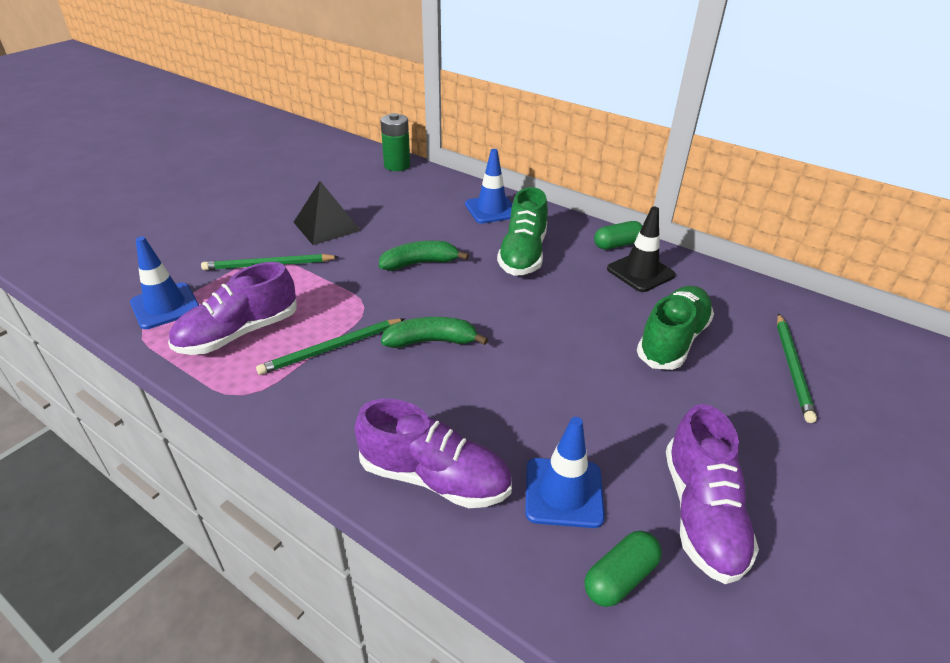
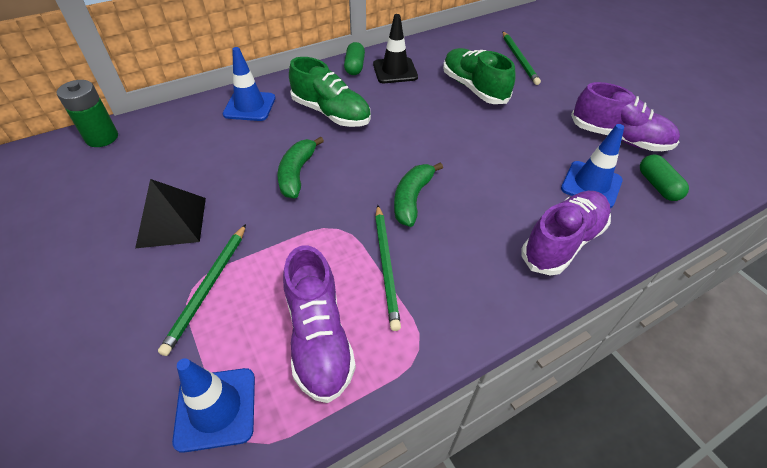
camera: 65 degrees left, 10 degrees up
(792, 368) = (519, 59): green pencil -> green pencil turned 45 degrees clockwise

